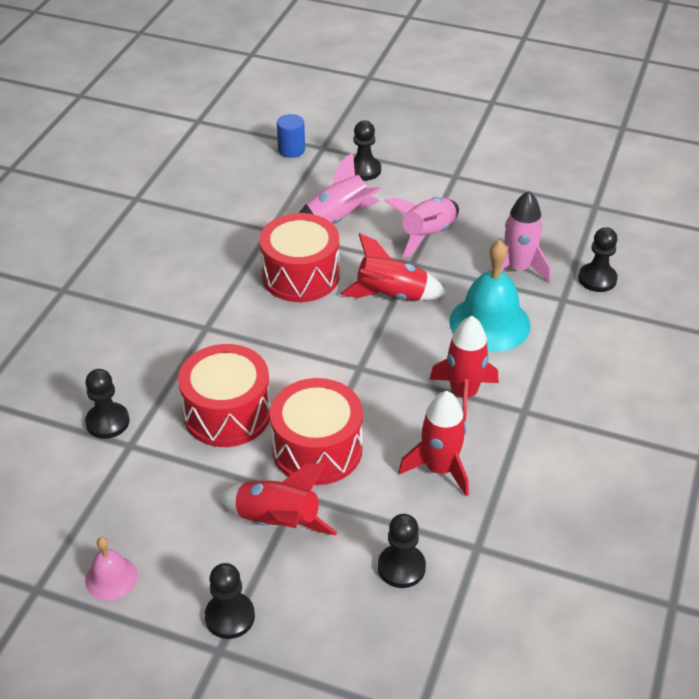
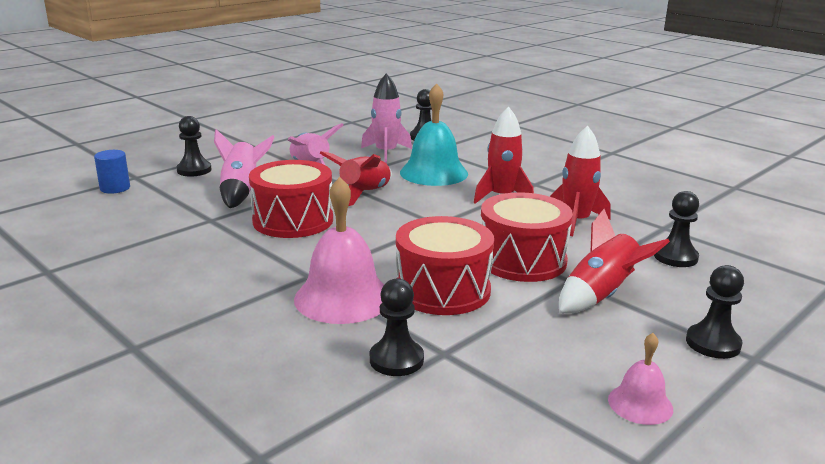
camera: 65 degrees left, 20 degrees down
(181, 360) = (343, 298): none -> pink bell

